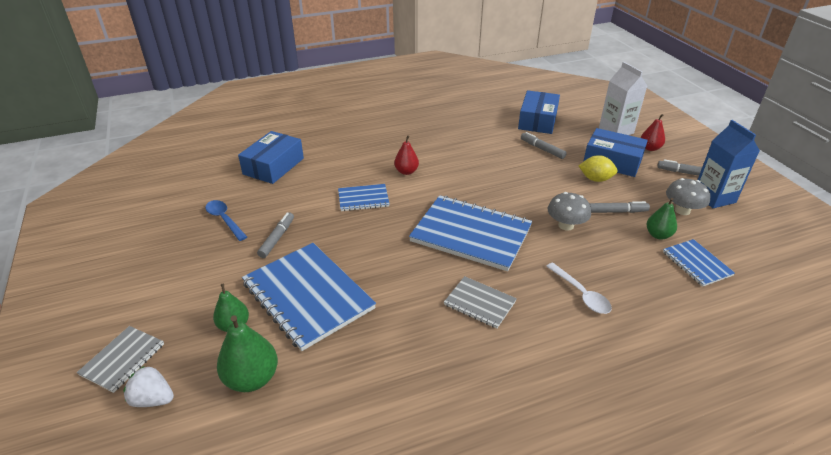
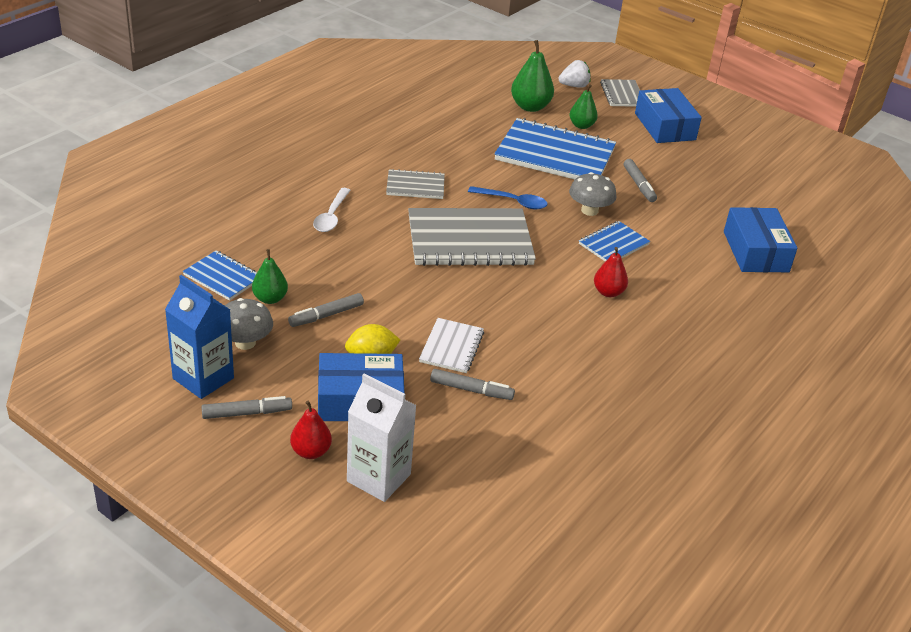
camera: 145 degrees right, 0 degrees up
(224, 219) = (708, 186): blue spoon -> blue spoon (513, 202)
(471, 234) = (469, 240): blue notebook -> grey notebook
(537, 120) = (518, 455): blue box -> blue box (665, 126)
(539, 171) = (451, 347): none -> white notebook
(566, 225) = (378, 279): grey mushroom -> grey mushroom (589, 210)
(581, 294) = (331, 216): white spoon -> white spoon turned 105 degrees counterclockwise

